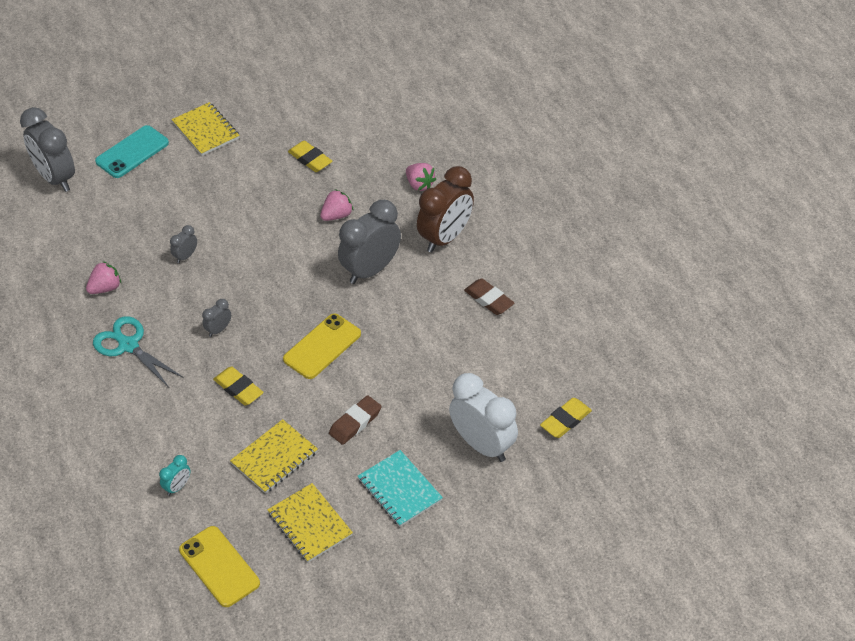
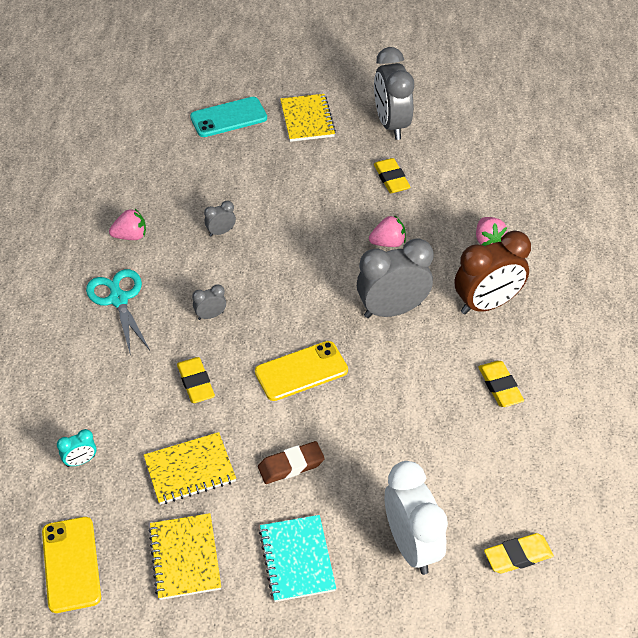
camera: 25 degrees right, 0 degrees up
(55, 178) = (147, 119): grey clock -> grey clock (391, 124)
(489, 299) = (500, 387): brown eraser -> yellow eraser

